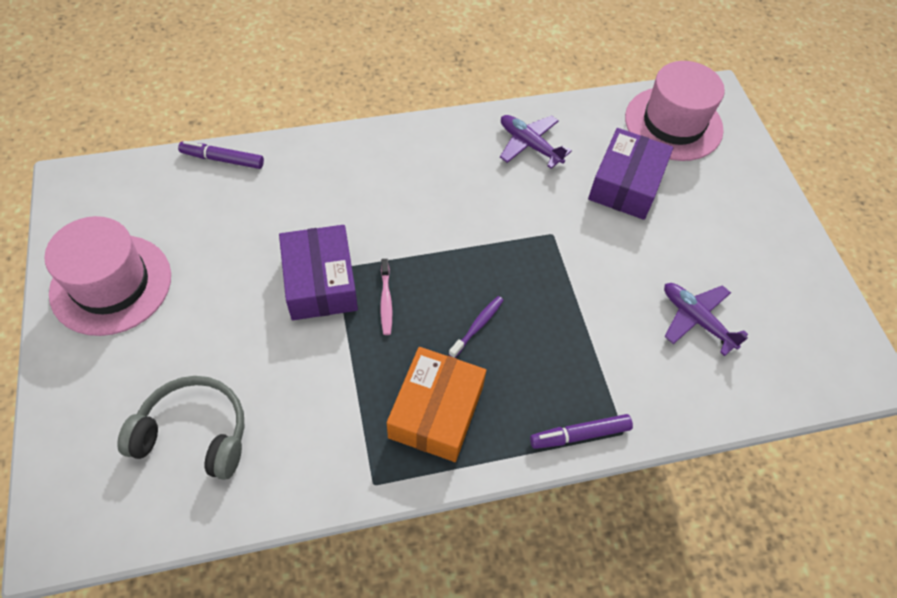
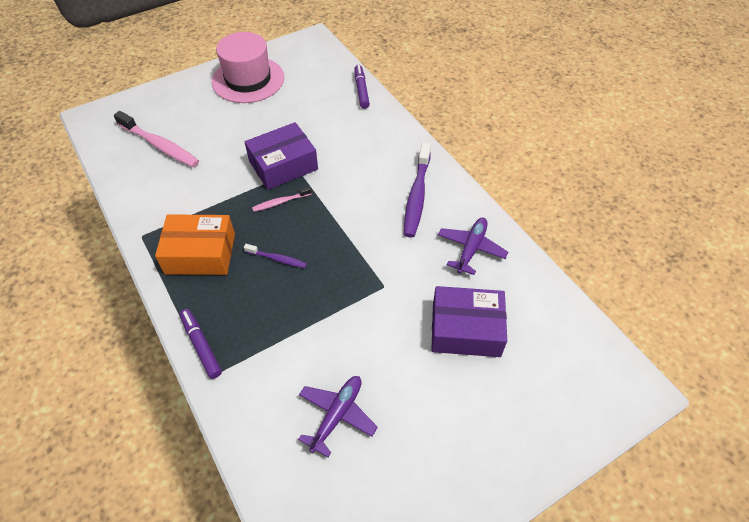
camera: 75 degrees right, 5 degrees down
(194, 433) = (160, 145): grey headphones -> pink toothbrush
(437, 164) = (417, 196): none -> purple toothbrush
(673, 123) = (567, 356): pink hat -> none

